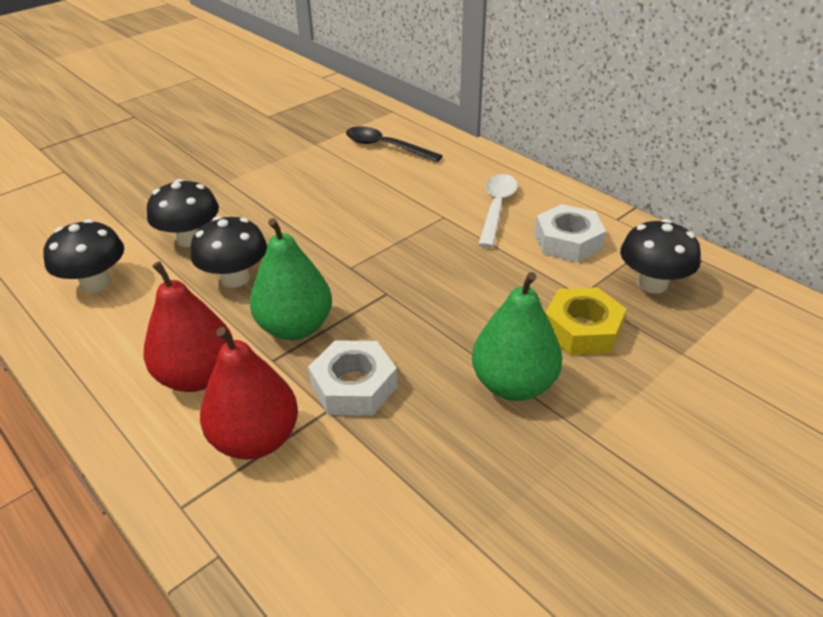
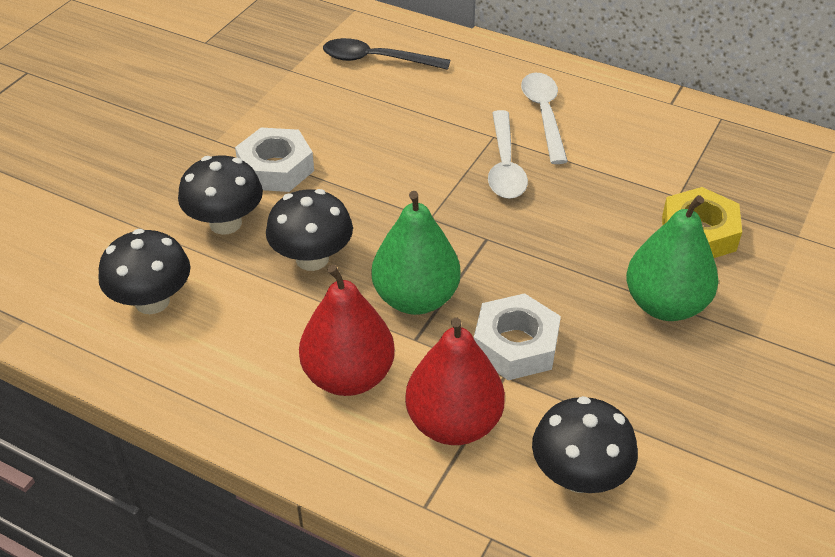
camera: 20 degrees left, 5 degrees up
(438, 240) = (504, 165): none -> white spoon
(568, 241) = (636, 139): white nut -> white nut (276, 168)
(652, 284) = (739, 169): black mushroom -> black mushroom (579, 476)

